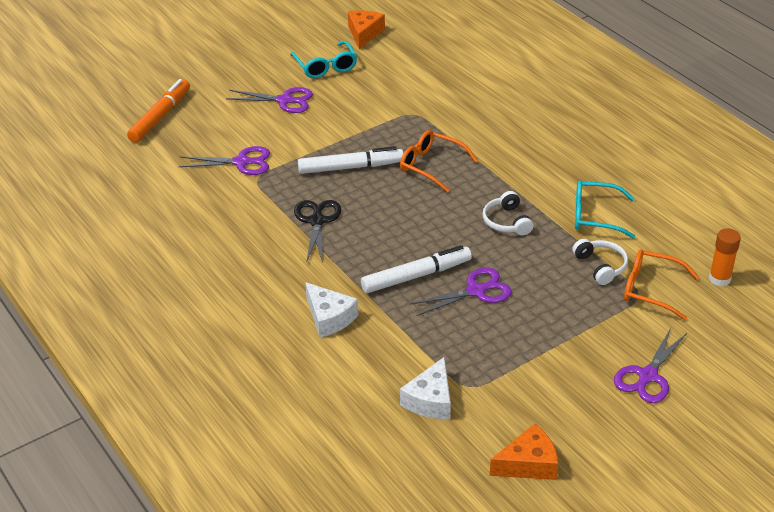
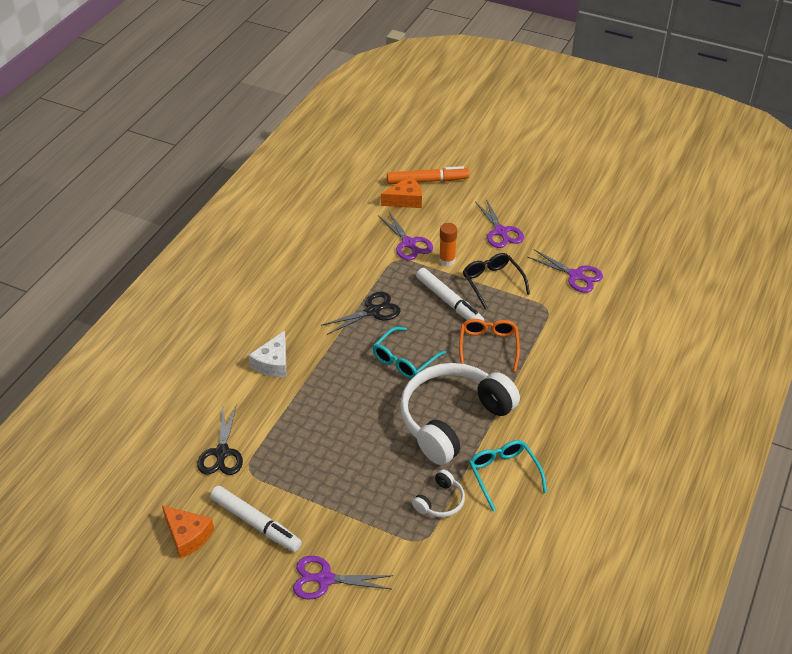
camera: 60 degrees right, 5 degrees up
(325, 66) = (564, 234): turquoise glasses -> turquoise glasses (404, 360)
(349, 132) = (492, 282): none -> black glasses
(364, 34) = (630, 235): orange cheese -> orange cheese (405, 200)
(416, 276) = (349, 391): white marker -> white marker (256, 523)
(430, 400) = (222, 453): white cheese -> black scissors
(476, 291) = (356, 433): purple scissors -> purple scissors (576, 276)
(506, 222) = (453, 419): white headphones -> white headphones, size x2.36
(651, 289) = (433, 546): orange glasses -> none
(719, 279) = (482, 592): orange glue stick -> orange glue stick (447, 260)

